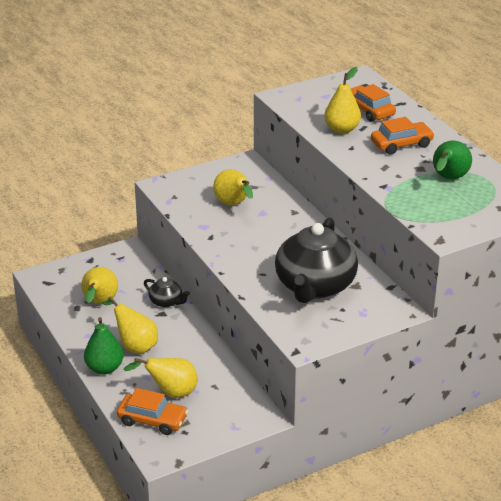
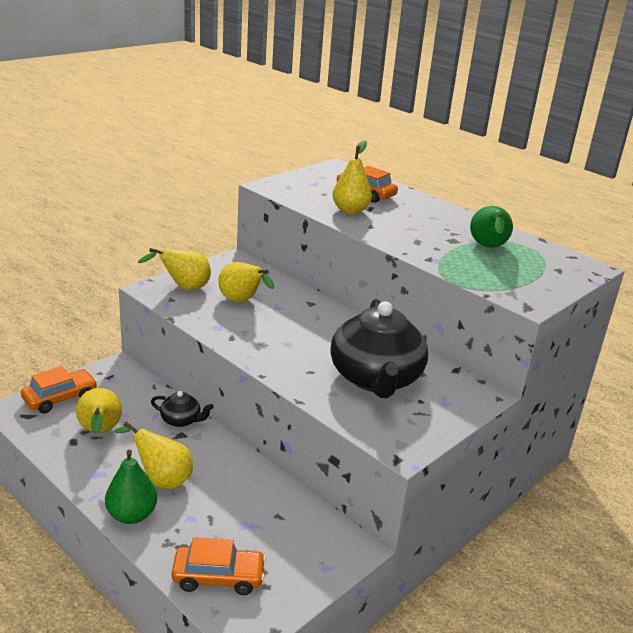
camera: 20 degrees left, 5 degrees down
(171, 393) = (228, 534): yellow pear -> yellow pear (184, 288)
(401, 144) = (419, 220): orange car -> orange car (60, 398)

